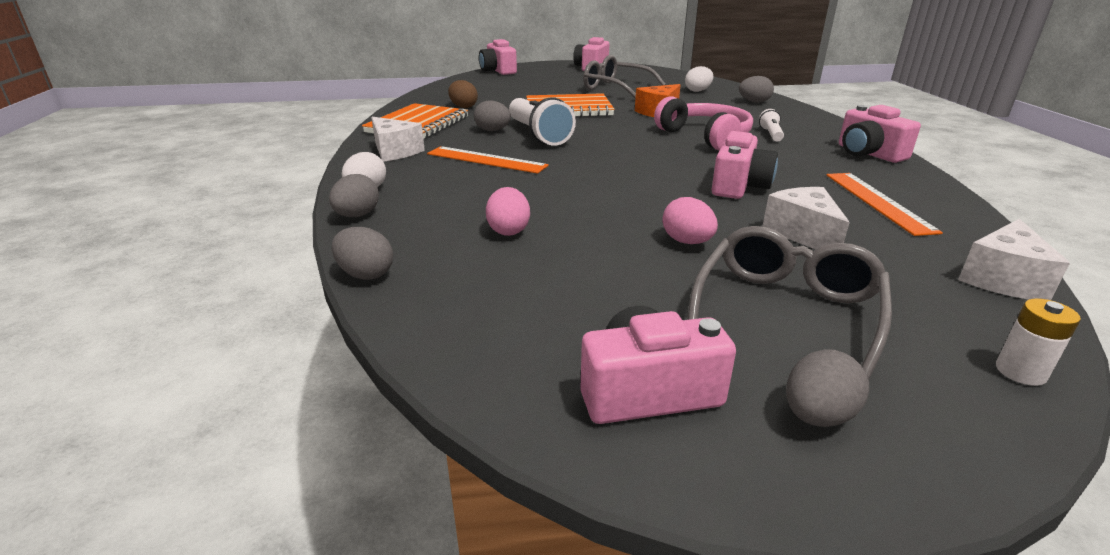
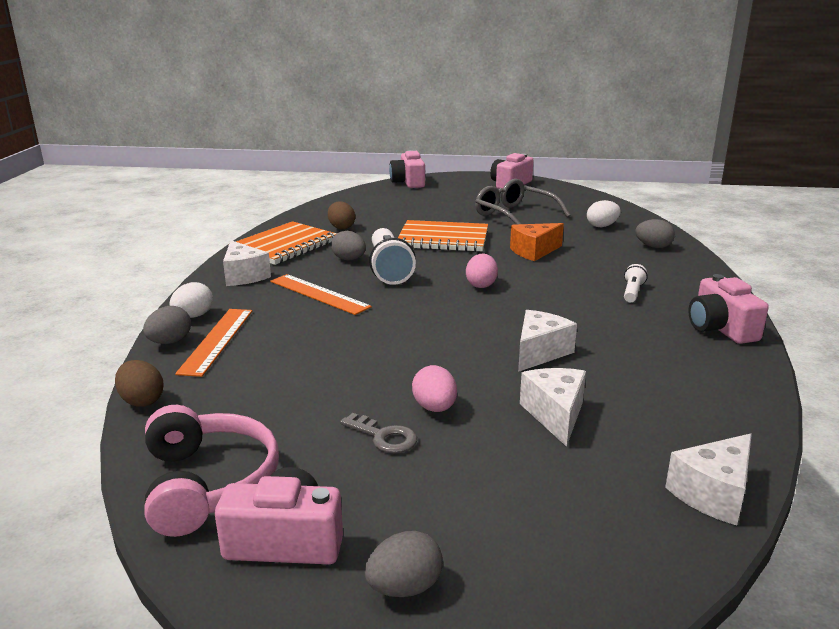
camera: 15 degrees right, 5 degrees down
(366, 274) = (142, 401): grey egg -> brown egg
(508, 230) = (284, 374): pink egg -> pink egg (481, 285)
(661, 273) = (384, 437): none -> grey key
(705, 137) = (557, 288): pink headphones -> pink headphones (207, 483)
(739, 186) = (540, 352): pink camera -> white cheese
(786, 311) = (464, 491): grey glasses -> none
(878, 201) = (671, 389): orange ruler -> orange ruler (217, 340)
(1020, 372) = (627, 586): white battery -> none

